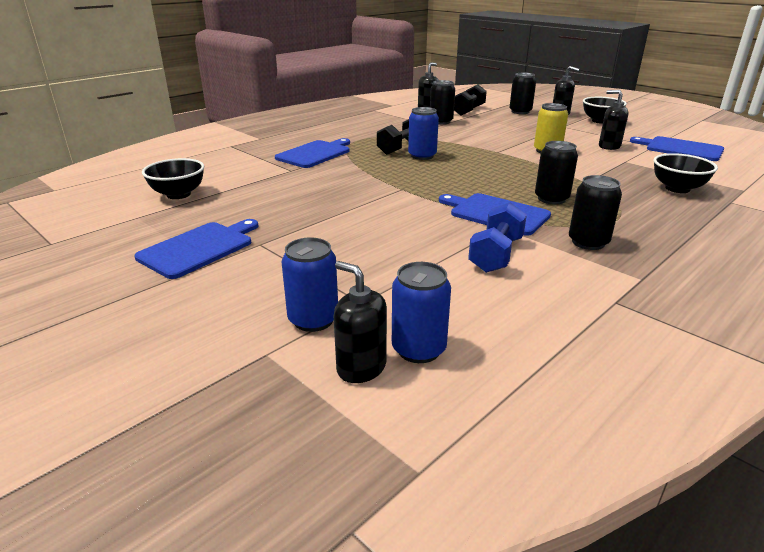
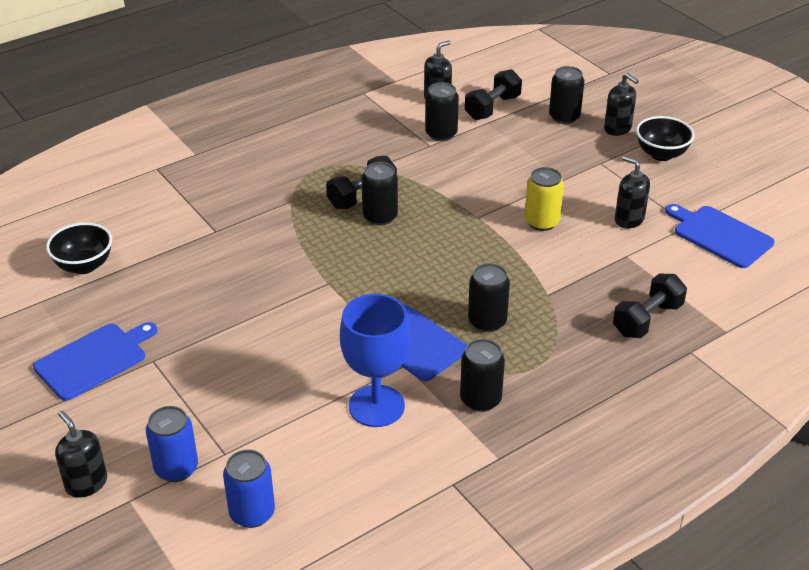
camera: 10 degrees right, 10 degrees up
(315, 154) = (253, 198): blue cutting board -> none
(361, 367) = (199, 525): black soap dispenser -> black soap dispenser (86, 483)
(422, 156) = (380, 217): blue can -> black can
(496, 255) = (376, 406): blue dumbbell -> blue goblet
(677, 188) = (647, 319): black bowl -> black dumbbell

